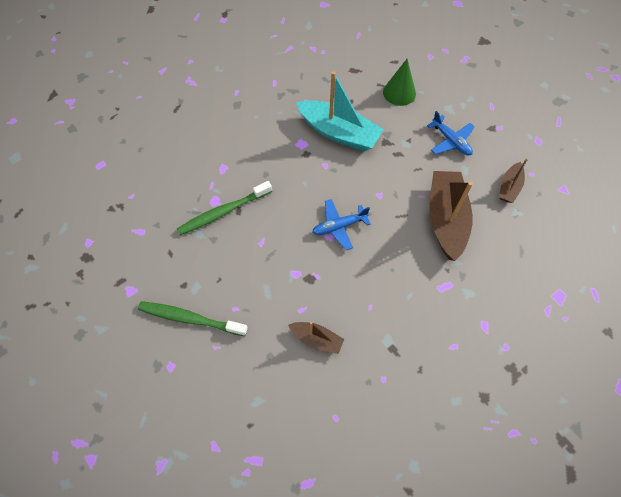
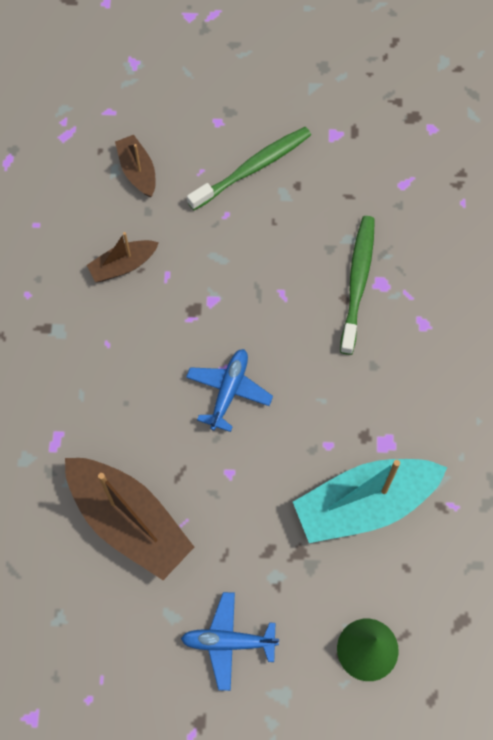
camera: 130 degrees right, 5 degrees up
(509, 187) = (98, 647): brown boat -> brown boat (137, 171)

